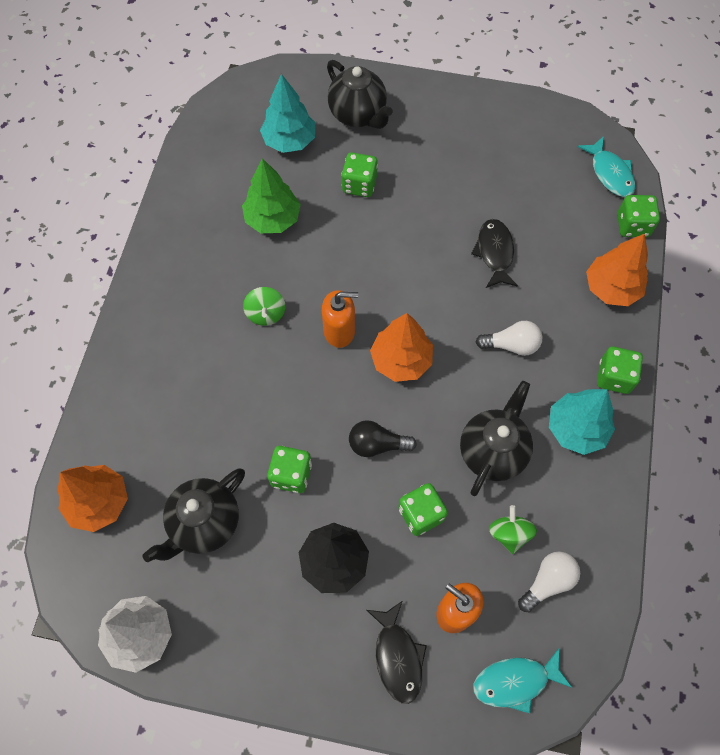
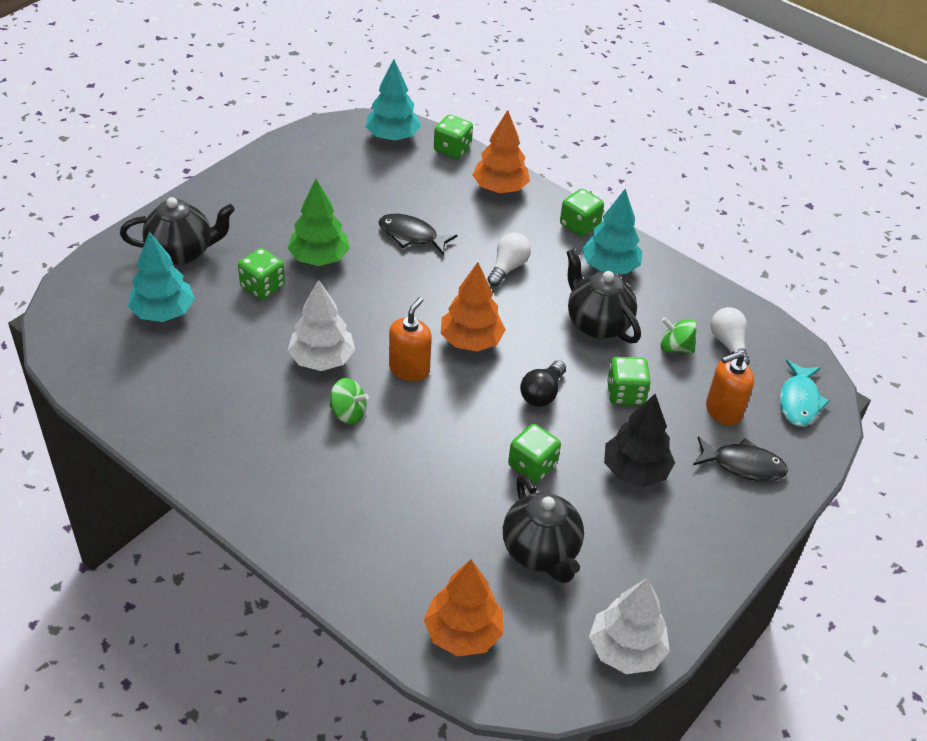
camera: 65 degrees left, 20 degrees down
(273, 219) = (244, 363): green tree -> green tree (319, 258)
(309, 266) = (322, 359): none -> white tree
(610, 173) = (392, 137): turquoise fish -> turquoise tree

